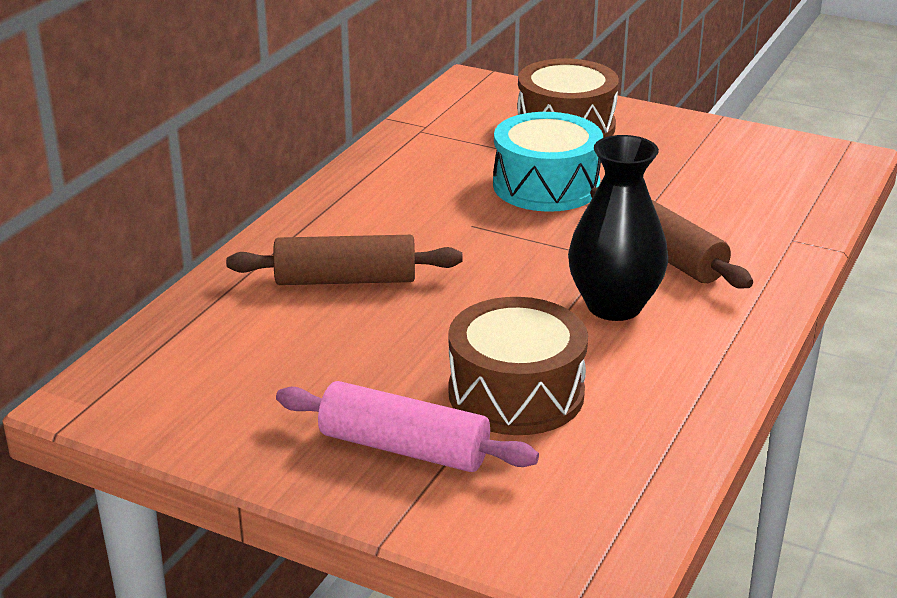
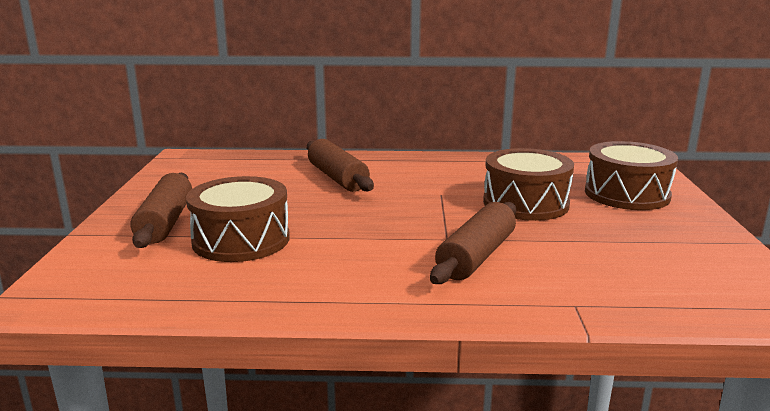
camera: 65 degrees right, 10 degrees down
(404, 448) = (165, 222): pink rolling pin -> brown rolling pin
(546, 185) = (525, 203): turquoise drum -> brown drum
(614, 306) = (379, 251): black vase -> none

